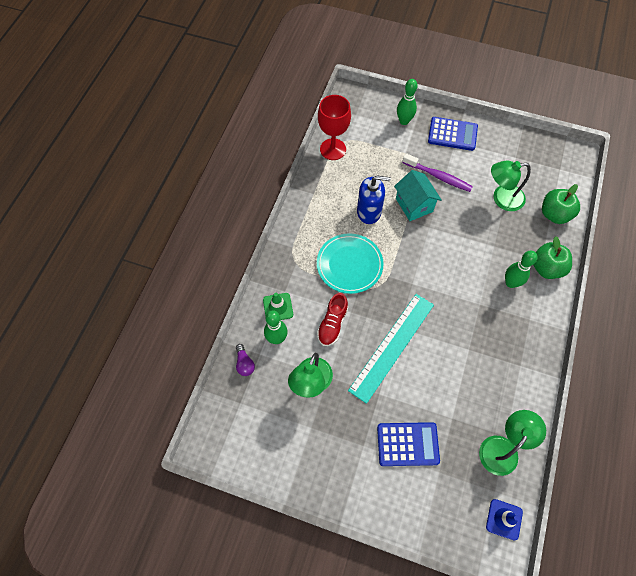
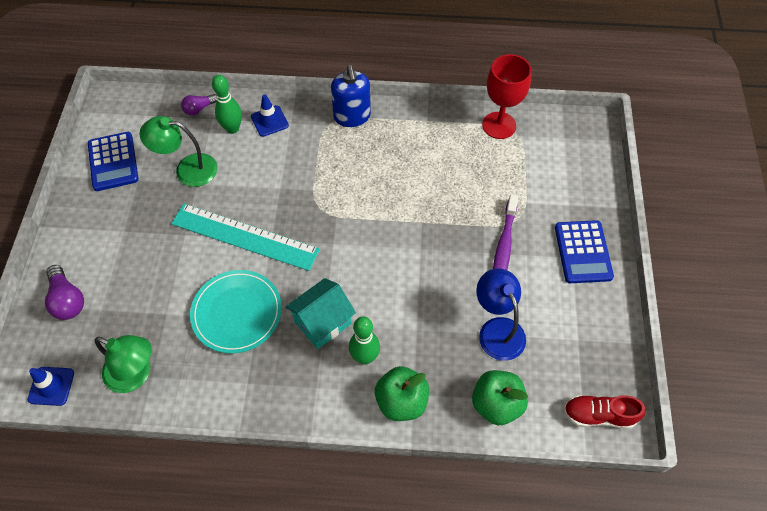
camera: 75 degrees right, 5 degrees down
(278, 307) = (269, 121): green traffic cone -> blue traffic cone
(332, 324) = (260, 174): red shoe -> red shoe (598, 415)
(349, 264) = (341, 175): turquoise plate -> turquoise plate (237, 312)
(369, 212) = (420, 180): blue soap dispenser -> blue soap dispenser (352, 116)
(404, 121) = (578, 191): green bowling pin -> none
(407, 444) = (130, 273): blue calculator -> blue calculator (113, 162)
(414, 205) = (448, 226): turquoise house -> turquoise house (322, 322)
(424, 501) = (67, 300): none -> purple light bulb
(502, 199) = (497, 329): green lamp -> blue lamp

